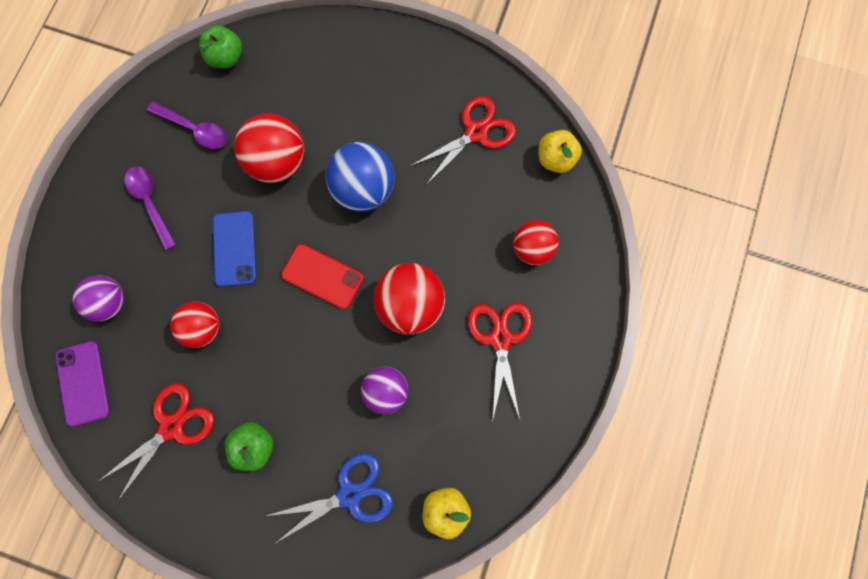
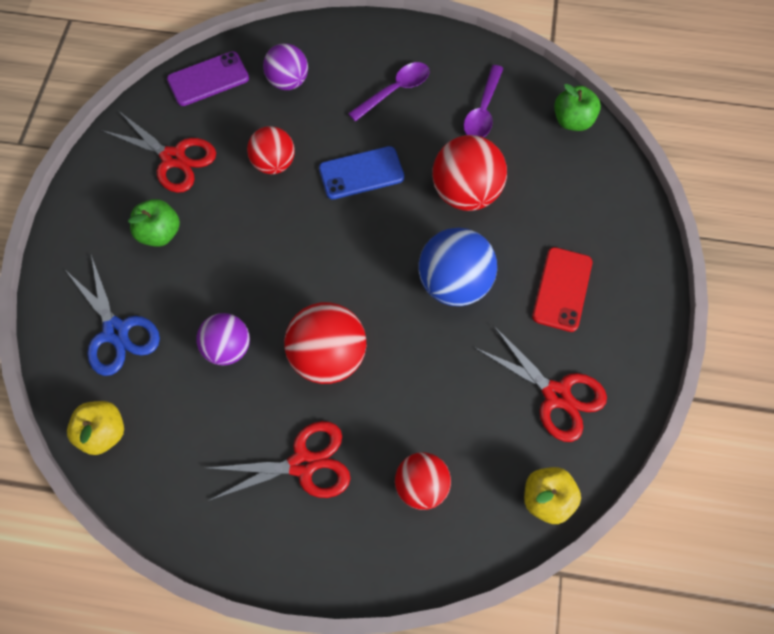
camera: 80 degrees right, 10 degrees down
(322, 276) = (346, 261): red phone -> red phone (562, 289)

